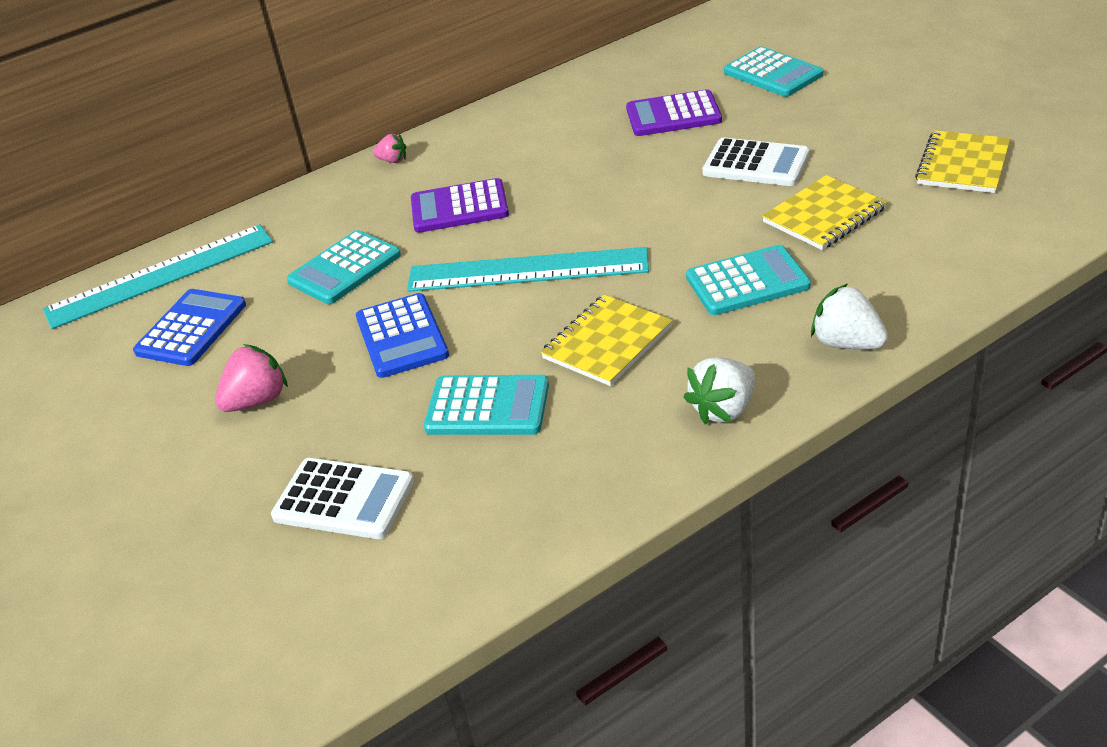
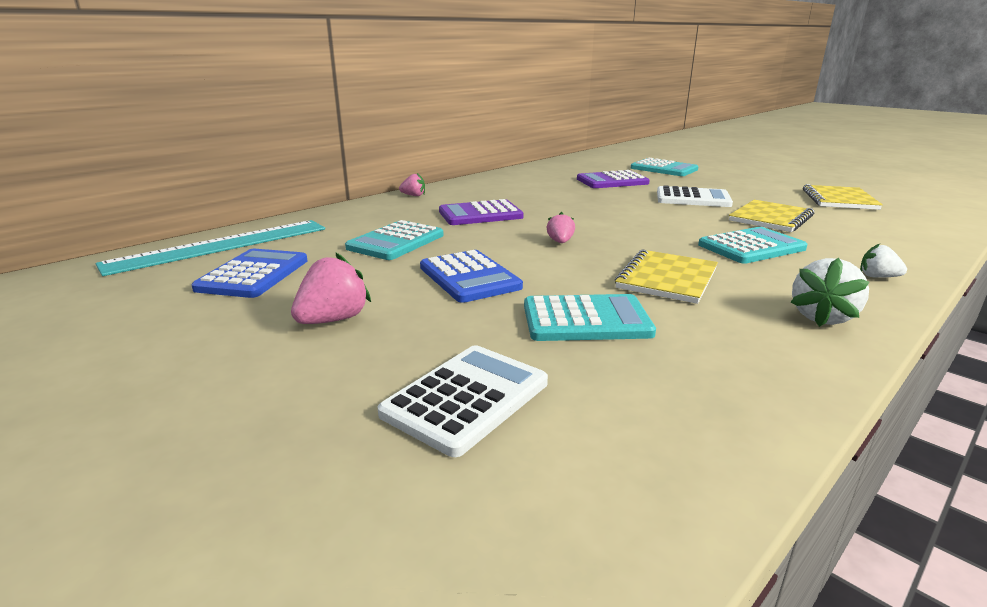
camera: 15 degrees left, 15 degrees down
(344, 500) = (466, 398): white calculator -> white calculator turned 60 degrees counterclockwise
(527, 270) = (560, 242): turquoise ruler -> pink strawberry
(847, 343) = (877, 277): white strawberry -> white strawberry, size x0.60

